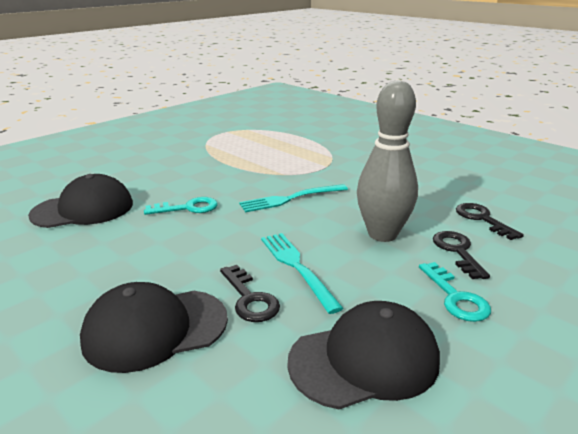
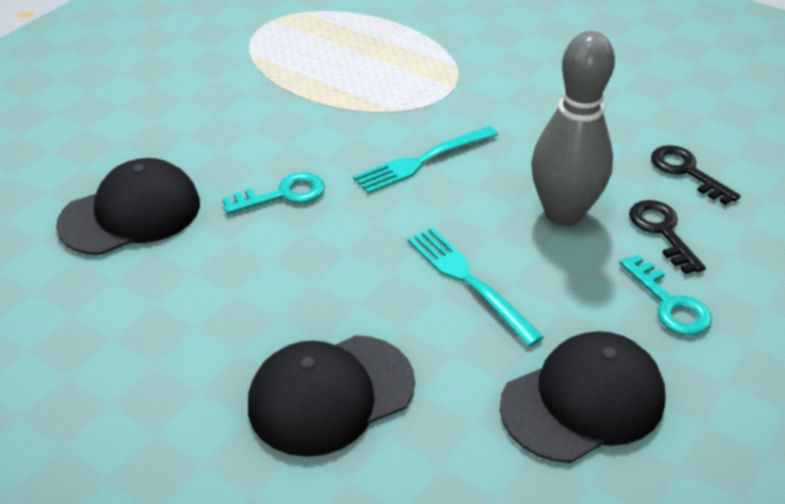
camera: 10 degrees left, 15 degrees up
(250, 299) = (427, 337): black key -> none

